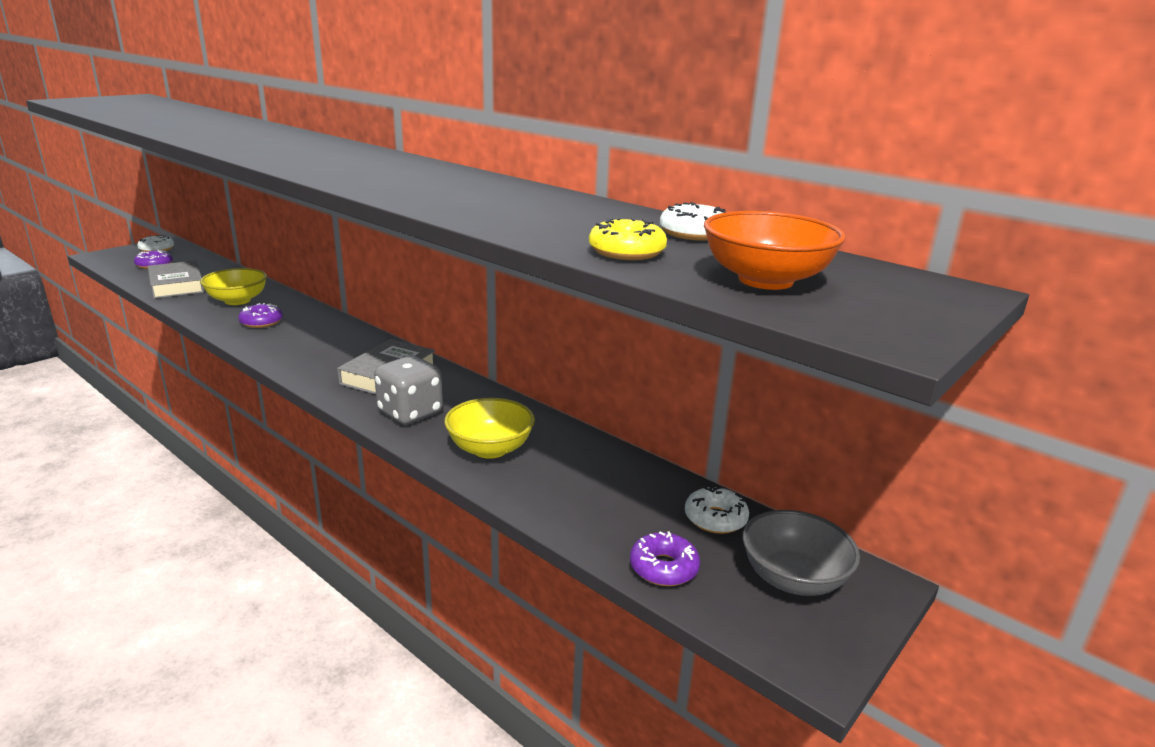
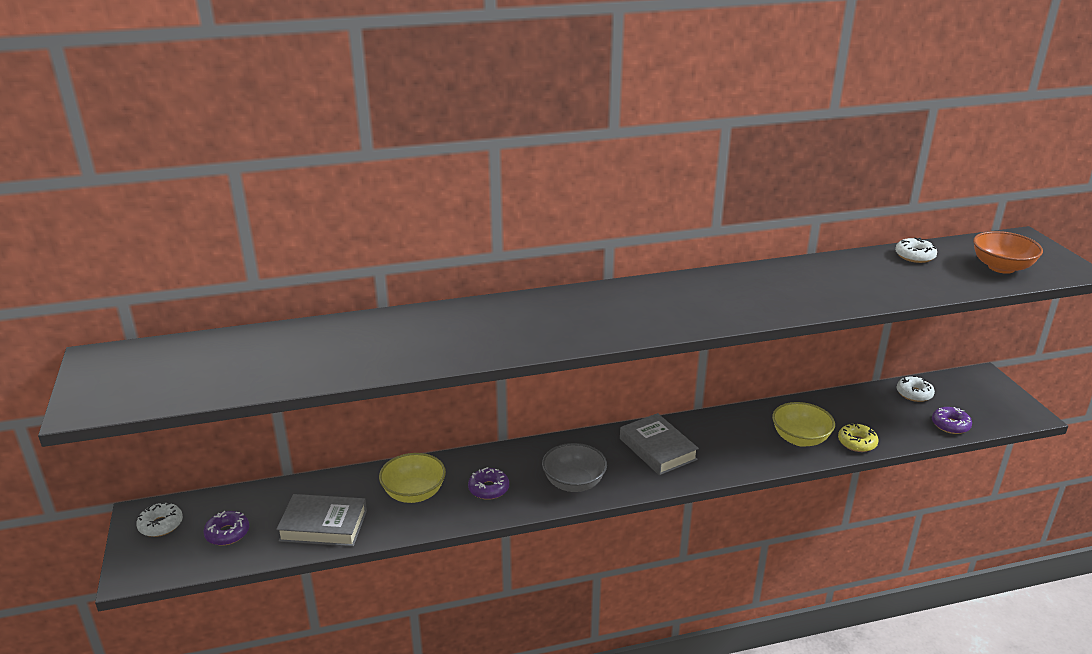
camera: 55 degrees left, 5 degrees up
(410, 413) = (729, 455): grey dice -> none
(627, 252) = (945, 282): yellow donut -> yellow donut (857, 443)
(793, 579) = (973, 394): grey bowl -> grey bowl (574, 483)

